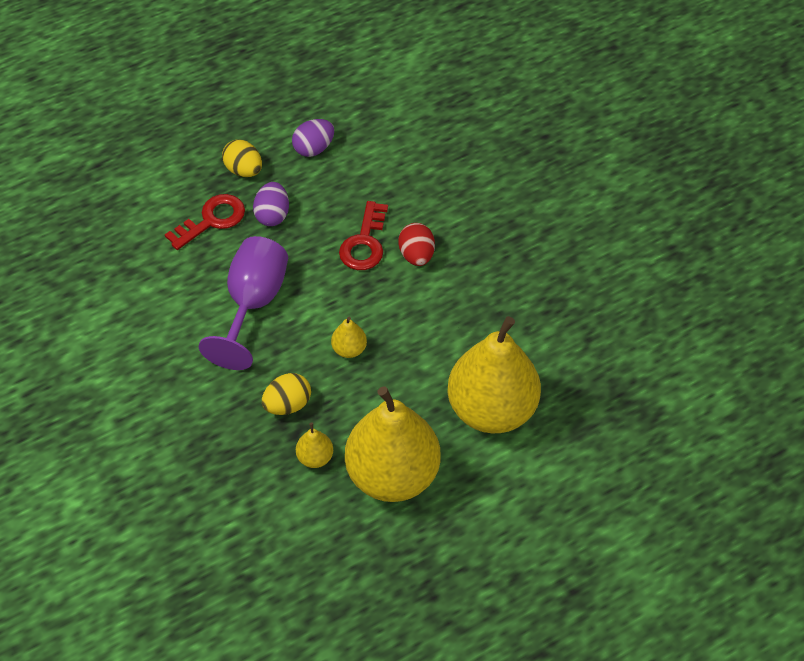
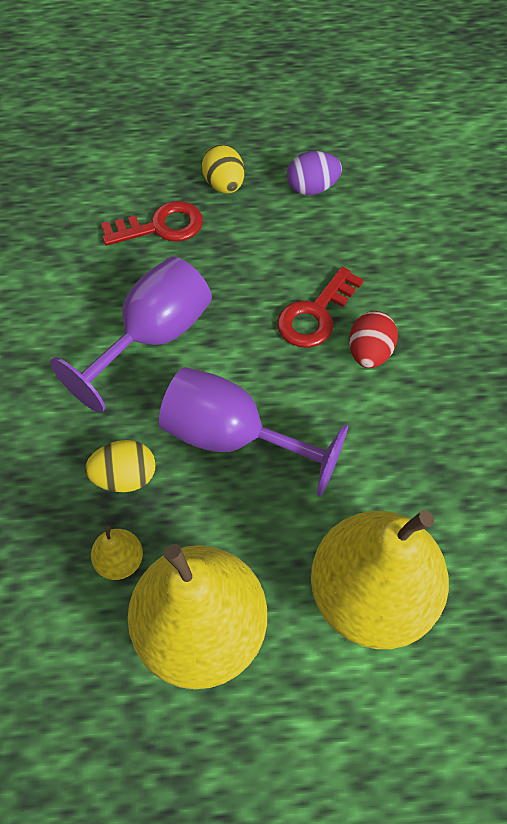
camera: 25 degrees right, 5 degrees up
(272, 215) = (228, 244): purple egg -> none
(349, 349) = (232, 437): yellow pear -> purple goblet

